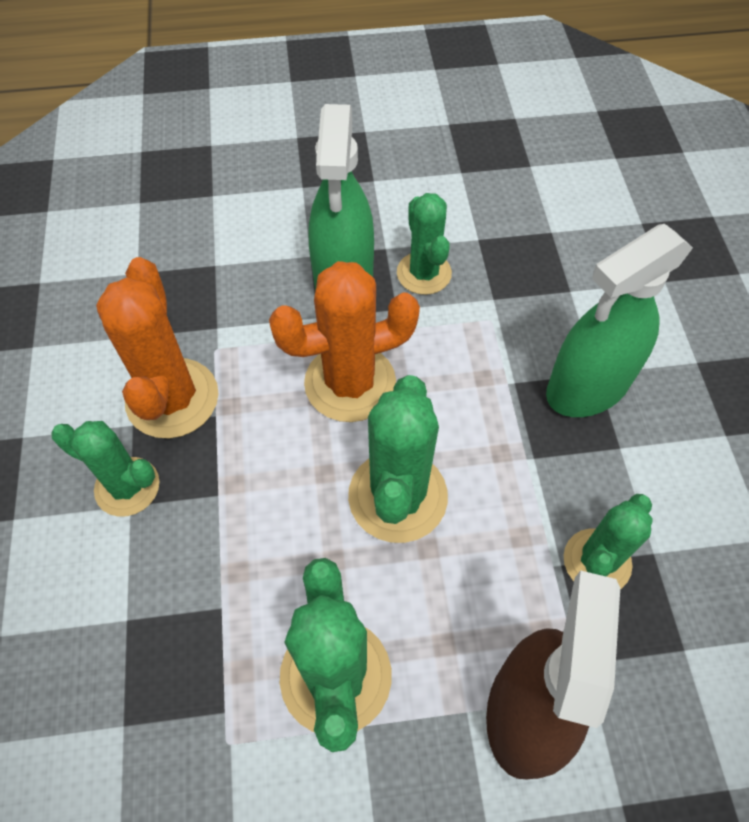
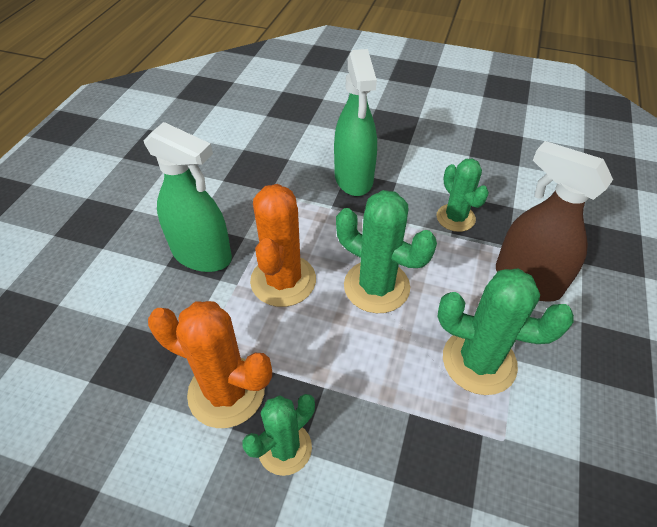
camera: 65 degrees left, 10 degrees down
(424, 273) = (228, 213): green cactus -> none

